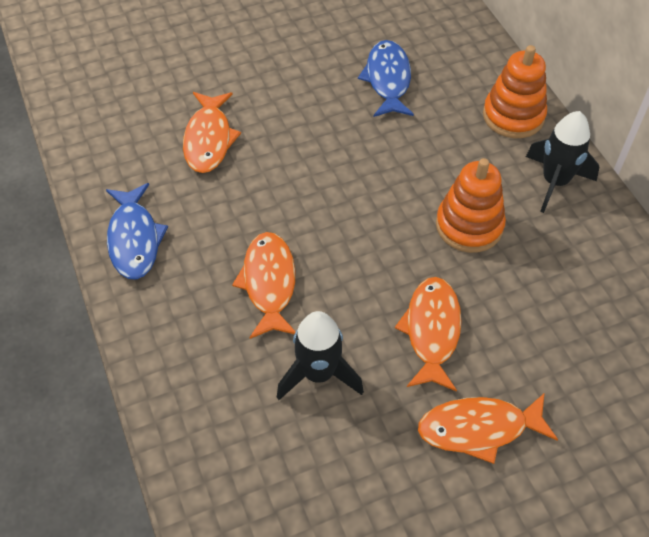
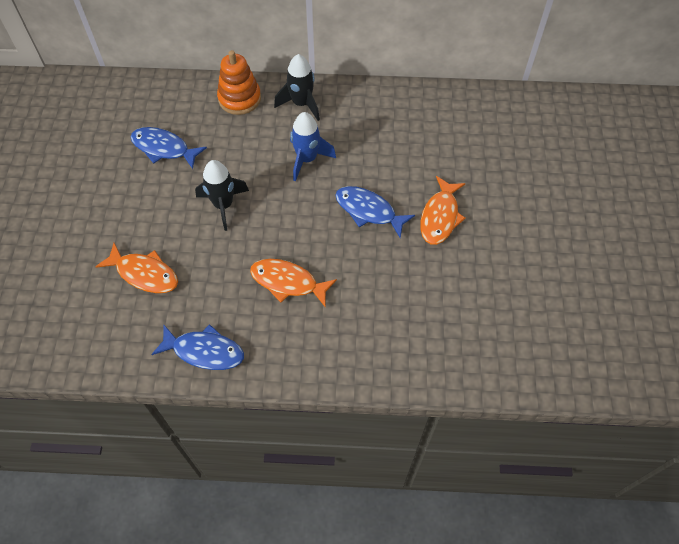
camera: 65 degrees left, 5 degrees up
(318, 374) = (367, 280): black rocket -> black rocket (223, 205)
(432, 331) = (368, 211): orange fish -> blue fish
(469, 225) = (307, 159): orange stacking toy -> blue rocket

